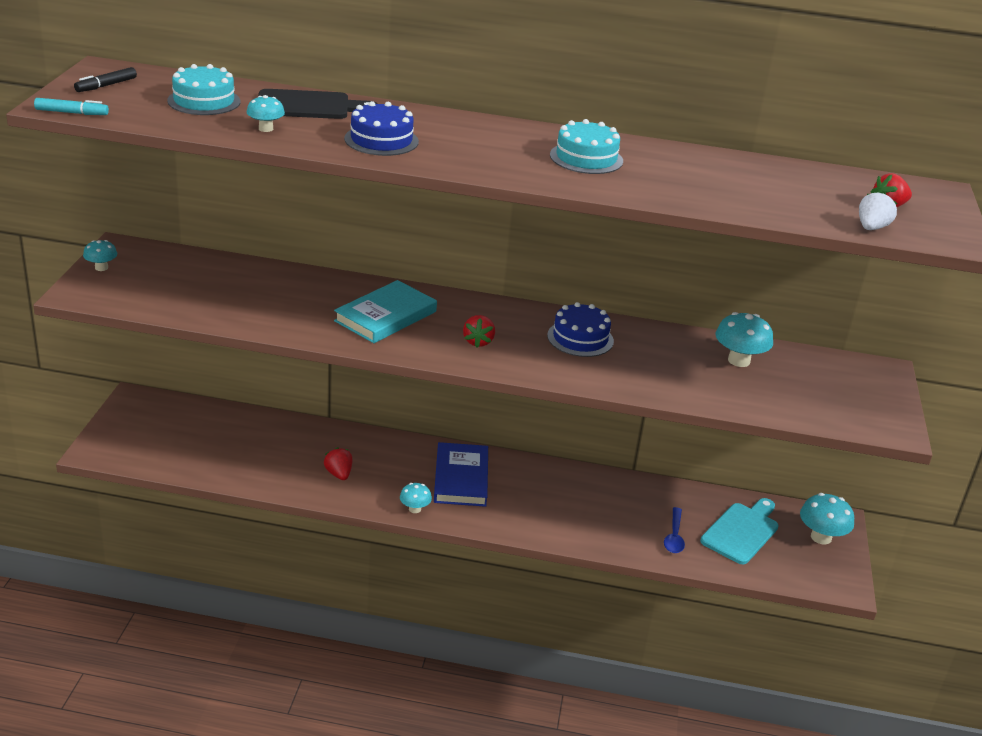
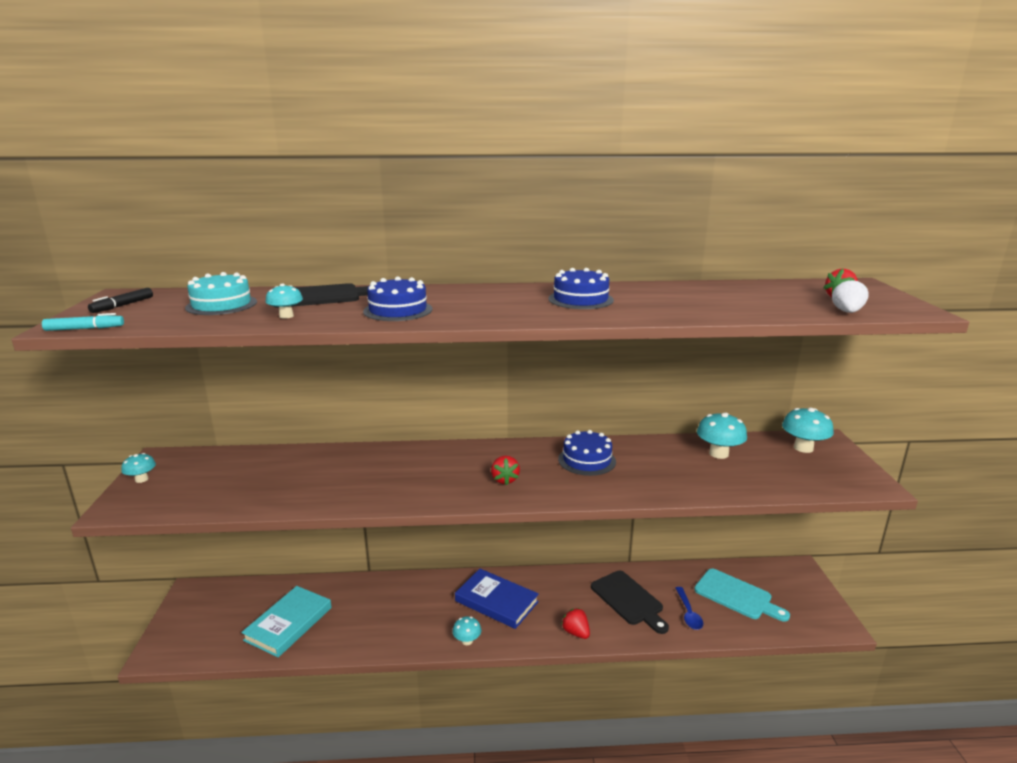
camera: 10 degrees left, 10 degrees down
(339, 474) = (391, 622): red strawberry -> red strawberry (576, 632)
(386, 316) = (417, 473): turquoise book -> turquoise book (289, 624)
(461, 478) = (496, 601): blue book -> blue book turned 45 degrees counterclockwise
(586, 158) = (580, 299): turquoise cake -> blue cake
(612, 509) = (628, 600): none -> black cutting board
(741, 531) = (736, 595): turquoise cutting board -> turquoise cutting board turned 105 degrees clockwise
(821, 537) = (796, 586): turquoise mushroom -> turquoise mushroom (803, 448)

